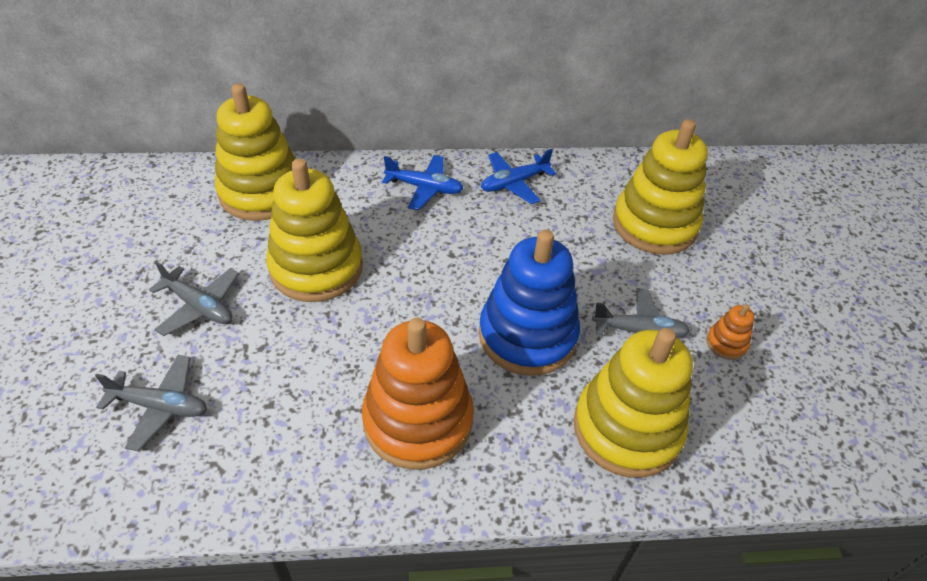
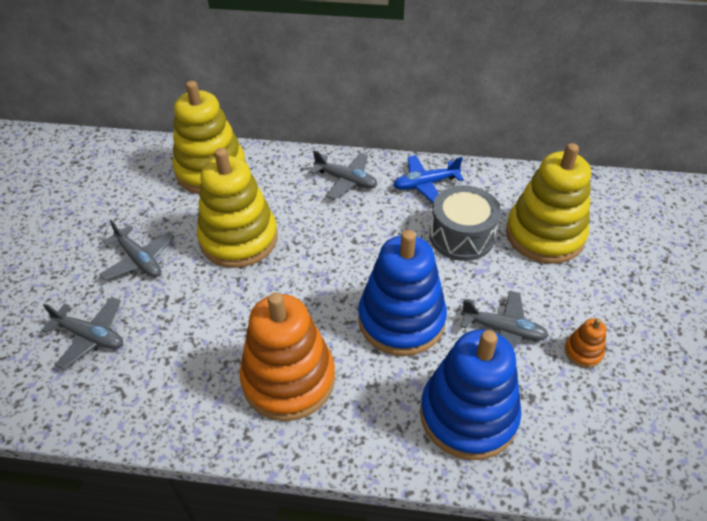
camera: 15 degrees right, 0 degrees up
(424, 188) = (346, 180): blue plane -> grey plane
(568, 236) = (461, 236): none -> grey drum
(627, 429) = (468, 415): yellow stacking toy -> blue stacking toy

